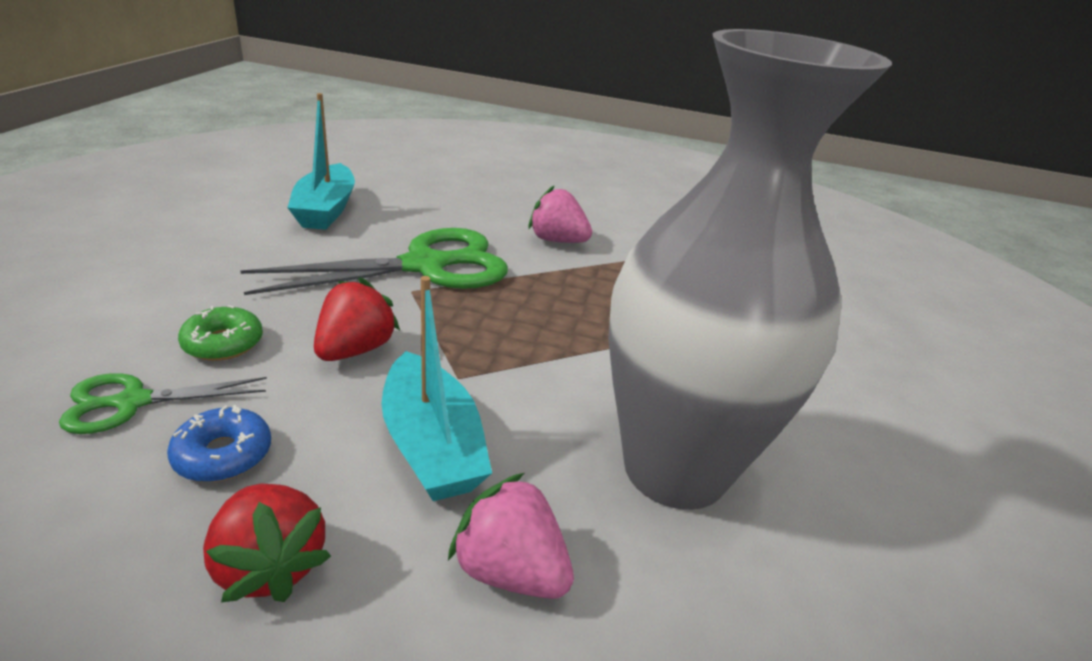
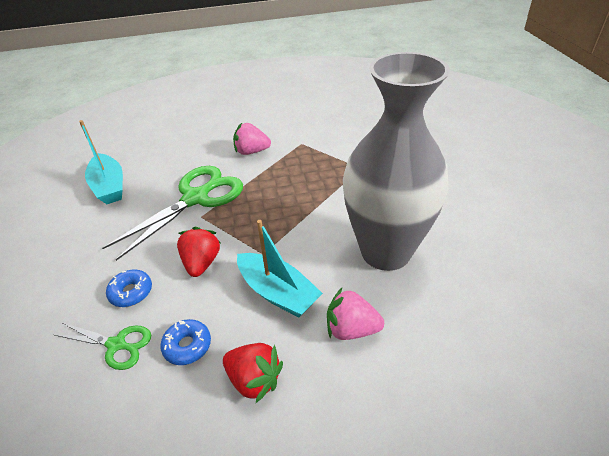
camera: 20 degrees left, 10 degrees up
(133, 402) = (116, 345): green scissors -> green scissors turned 120 degrees counterclockwise
(223, 343) = (131, 292): green donut -> blue donut

